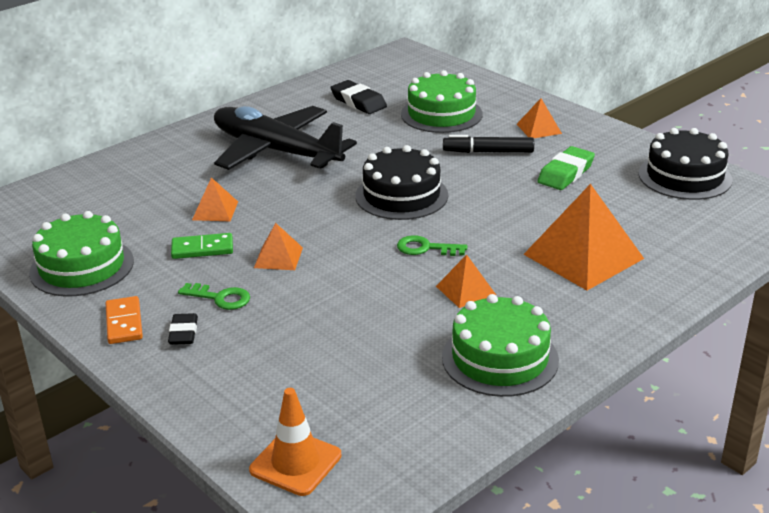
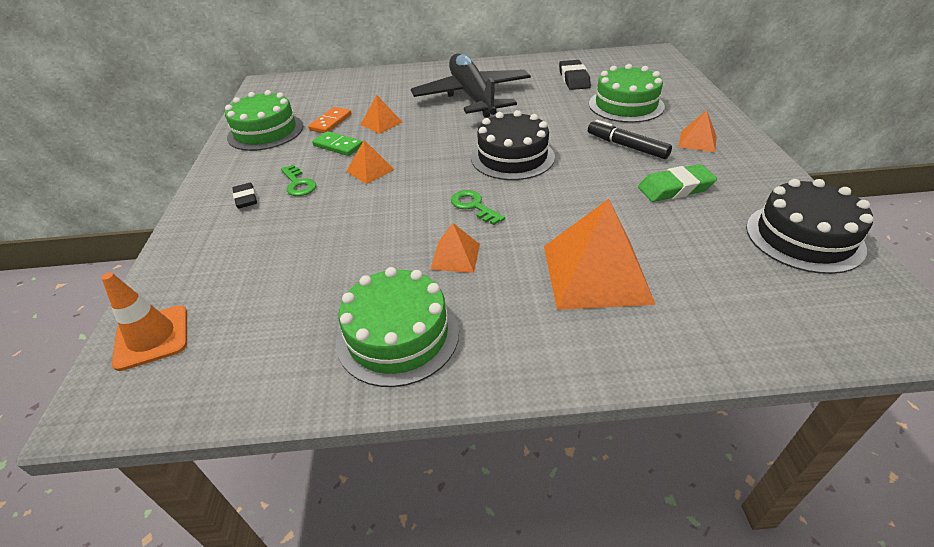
camera: 40 degrees right, 10 degrees up
(124, 323) = (230, 176): orange domino -> orange domino (330, 122)
(183, 333) = (246, 198): black eraser -> black eraser turned 60 degrees counterclockwise

